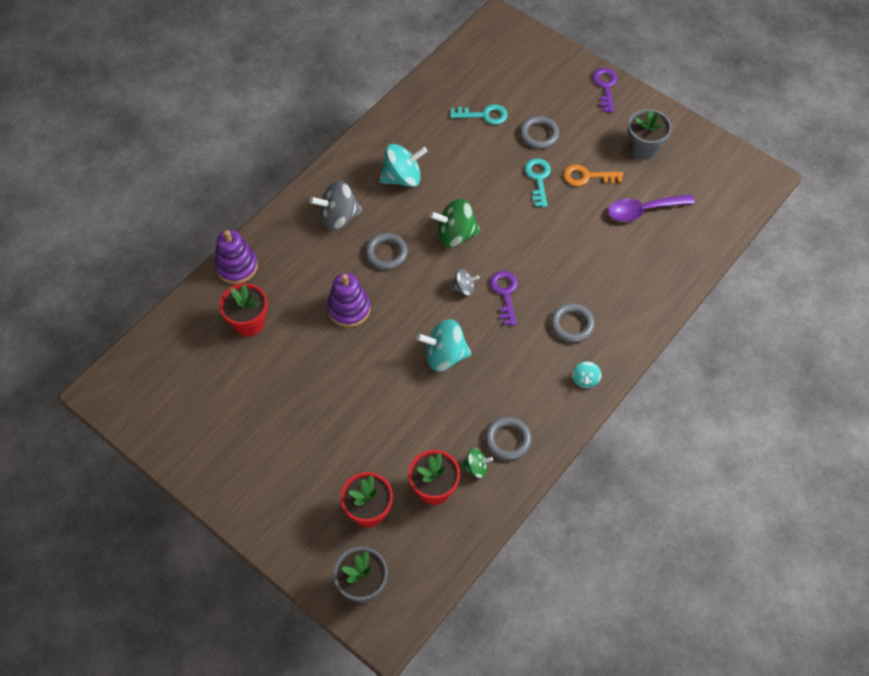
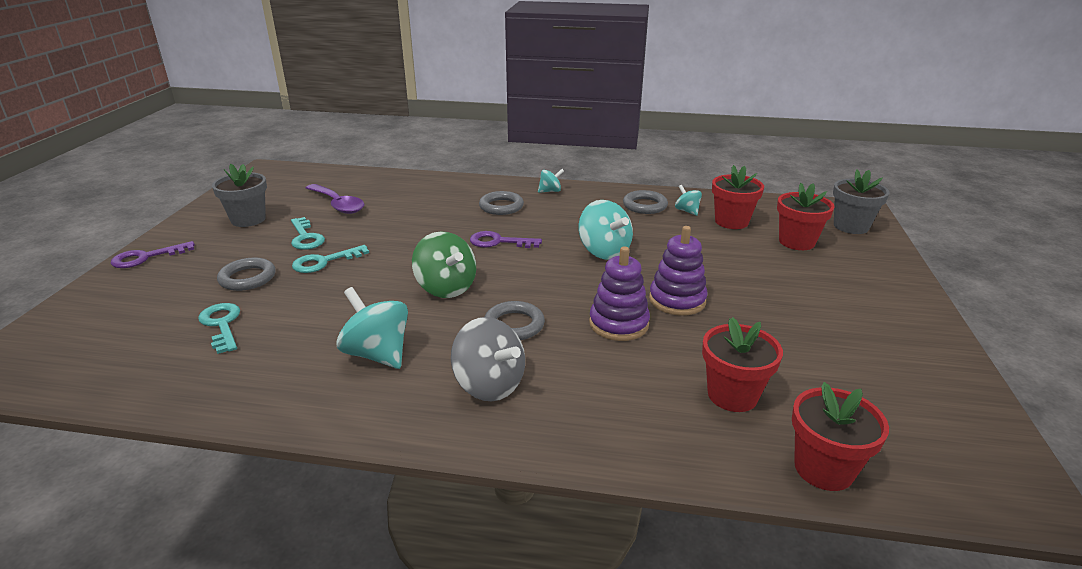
camera: 120 degrees left, 30 degrees down
(178, 323) = (823, 469): none -> red flower pot
(236, 266) = (667, 452): purple stacking toy -> purple stacking toy (677, 300)
(464, 288) = (514, 263): grey spinning top -> none
(476, 467) = (687, 211): green spinning top -> turquoise spinning top
(505, 293) = (498, 242): purple key -> purple key turned 45 degrees clockwise
(587, 176) = (305, 237): orange key -> turquoise key

